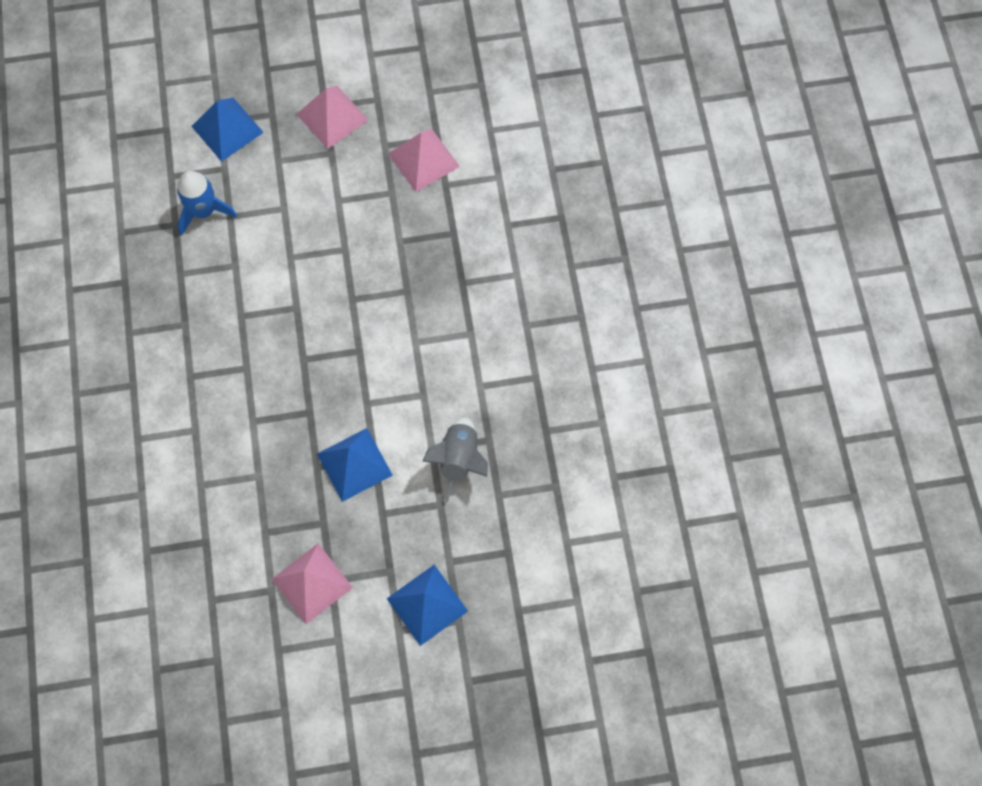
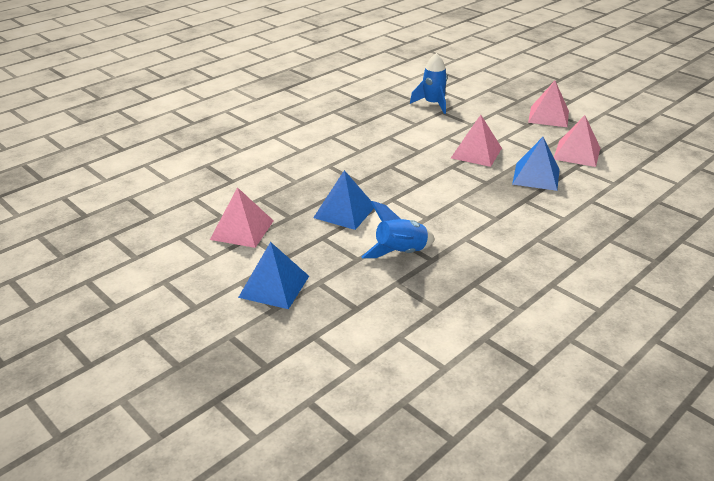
camera: 55 degrees right, 35 degrees down
(227, 129) = (488, 92): blue pyramid -> blue pyramid (536, 176)
(346, 254) = (476, 153): none -> pink pyramid
(459, 460) = (400, 253): grey rocket -> blue rocket

